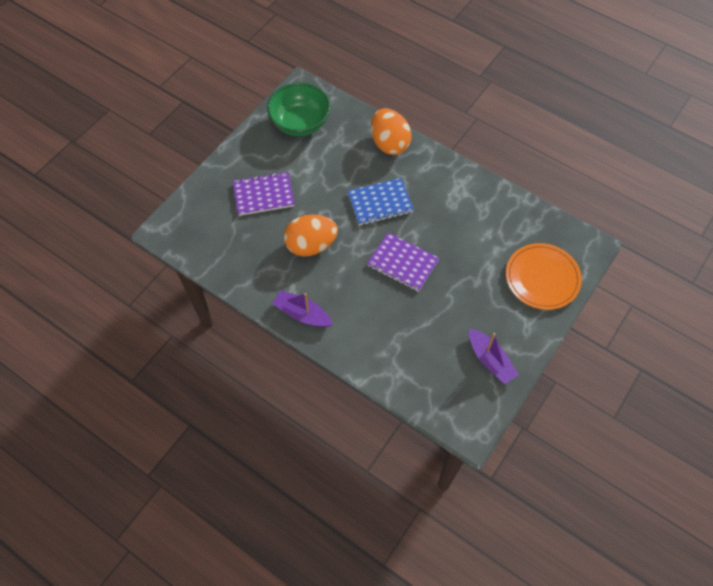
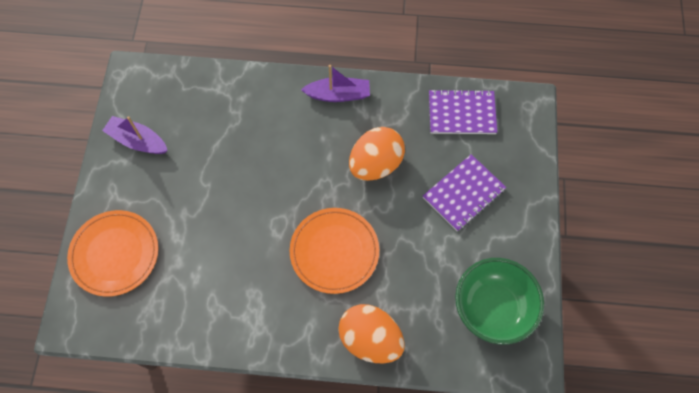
camera: 150 degrees right, 5 degrees up
(380, 203) = (334, 251): blue notebook -> orange plate
(402, 263) = (271, 194): purple notebook -> purple notebook (461, 113)

